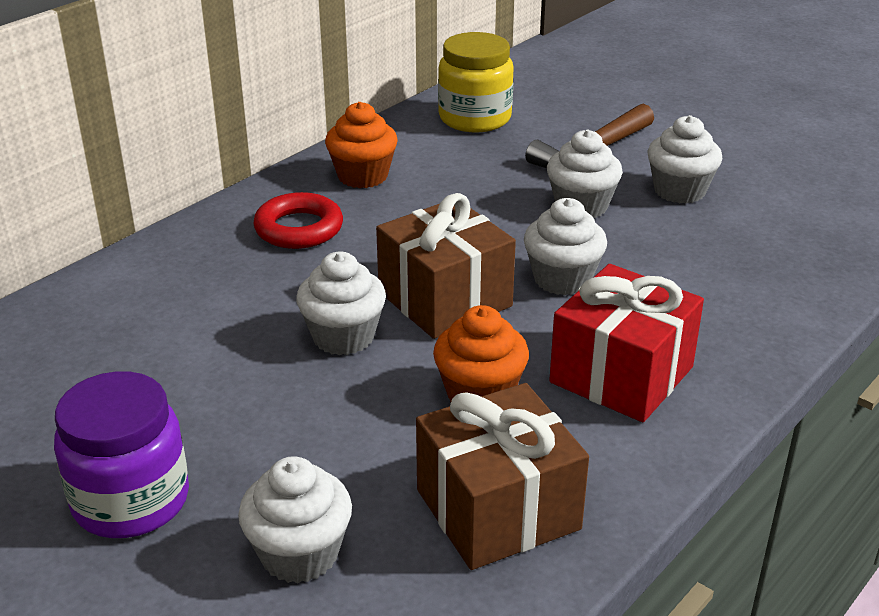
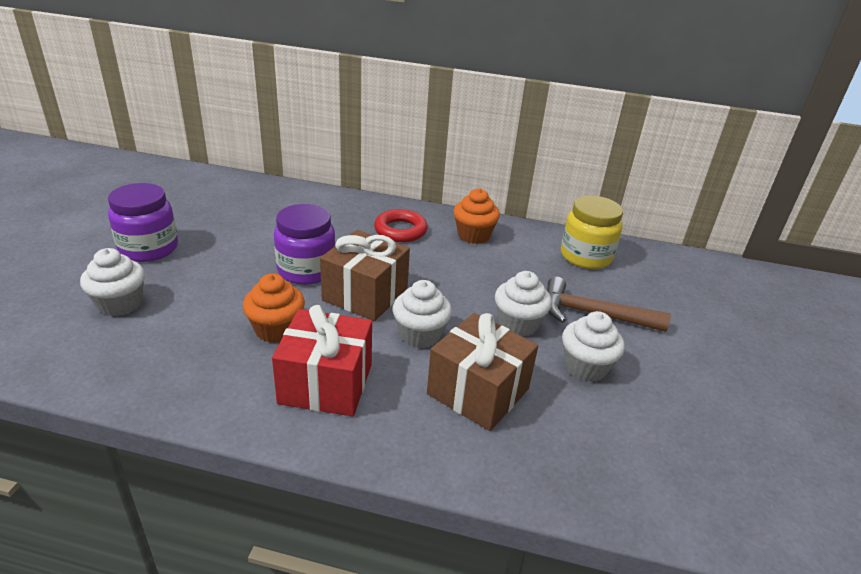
camera: 60 degrees right, 0 degrees up
(343, 337) = (306, 270): white cupcake -> purple jar
(497, 509) = (171, 360): brown gift -> brown gift (478, 391)

